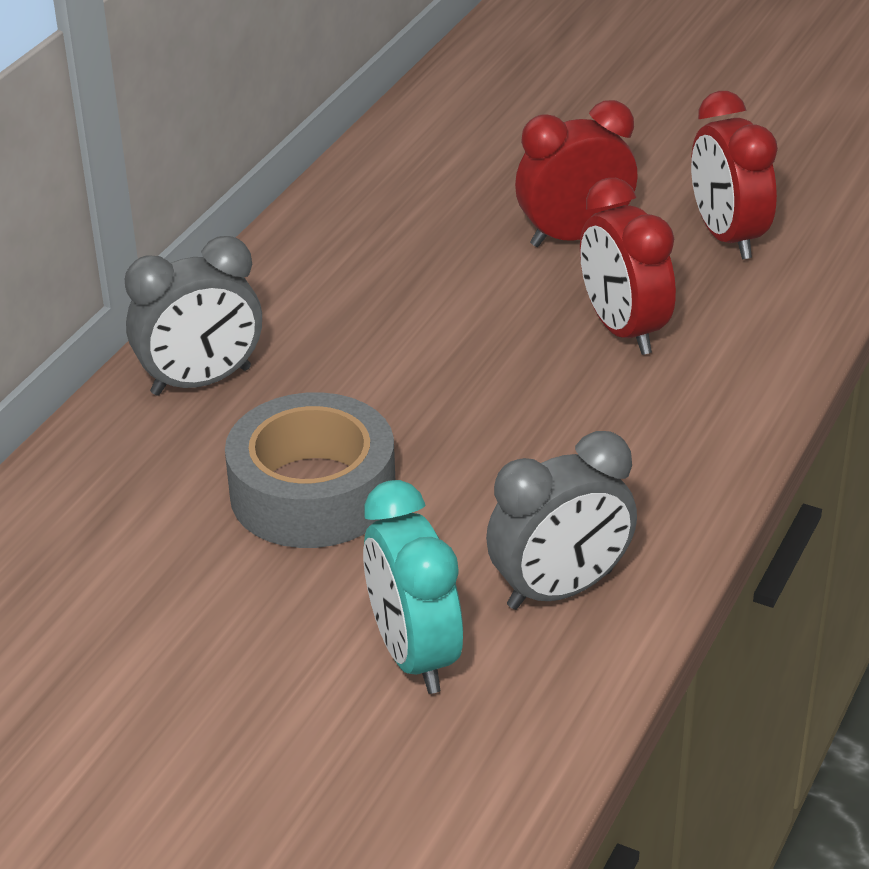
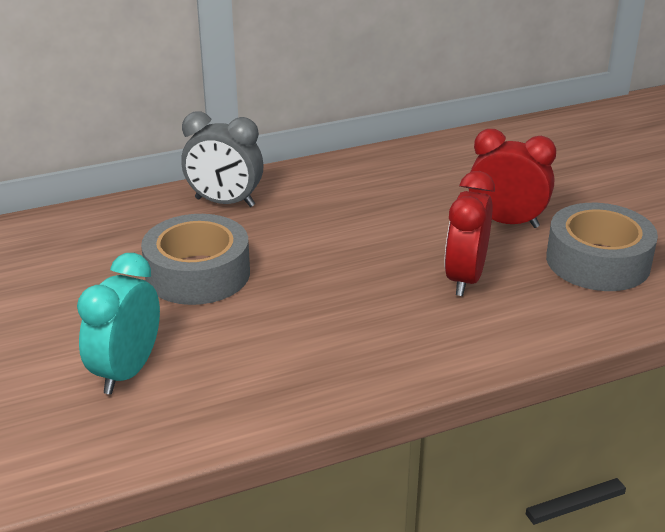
camera: 40 degrees right, 5 degrees down
(560, 590) = (239, 384): grey clock -> none
(727, 237) = (598, 261): red clock -> grey tape

